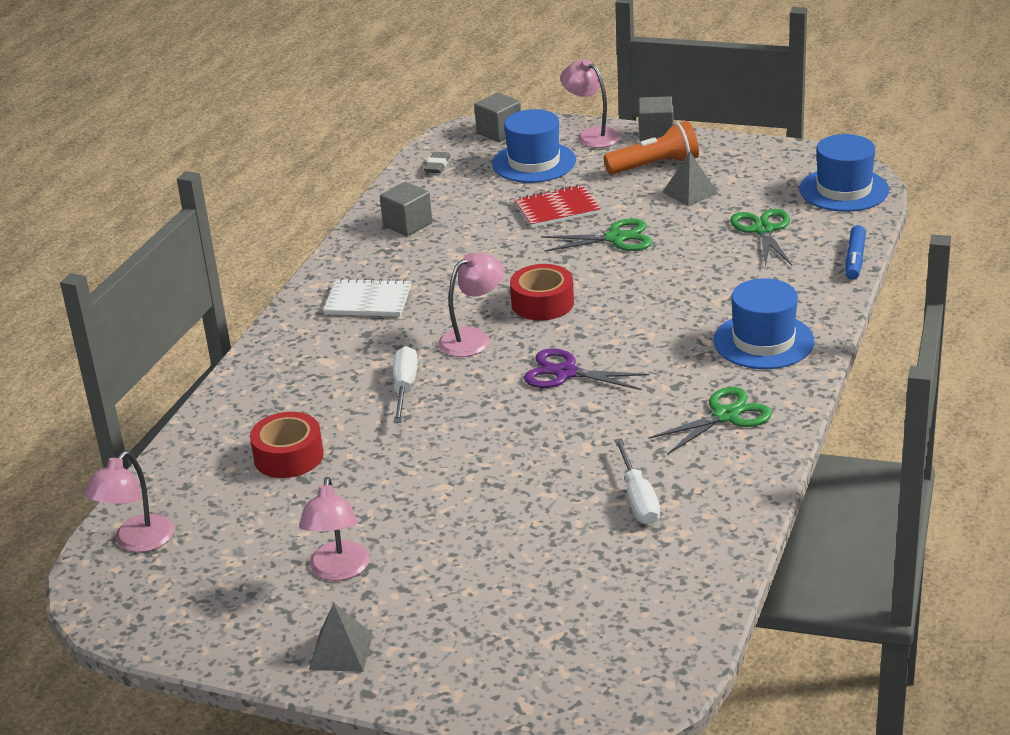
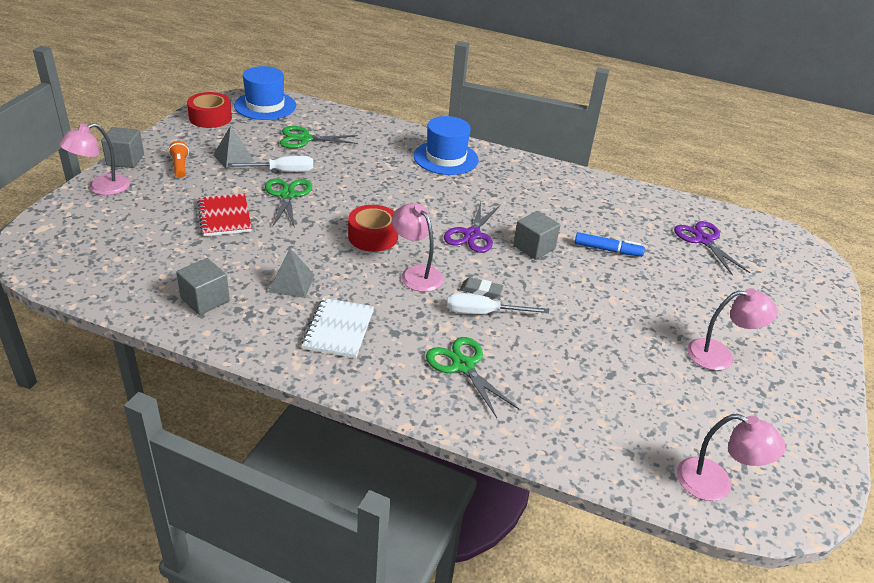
camera: 95 degrees left, 5 degrees up
(288, 456) = (581, 383): red tape -> red tape (210, 118)
(341, 651) = (804, 355): grey pyramid -> grey pyramid (291, 283)
(437, 166) = (94, 275): grey eraser -> grey eraser (481, 290)
(499, 132) = (52, 234): grey cube -> grey cube (534, 247)
(534, 162) = (130, 221): blue hat -> none
(609, 587) = (703, 240): none -> purple scissors
(638, 499) = (616, 221): white screwdriver -> white screwdriver (282, 171)
(655, 166) = (180, 166): orange flashlight -> orange flashlight, size x0.58
(726, 416) = (528, 181): green scissors -> green scissors (463, 366)
(855, 259) = (357, 116): blue marker -> blue marker (607, 250)

